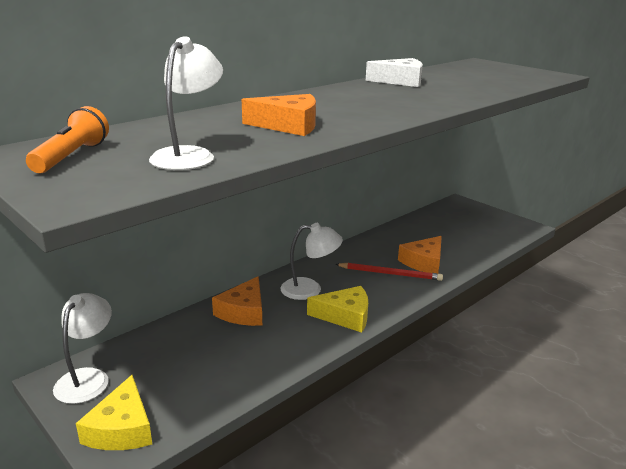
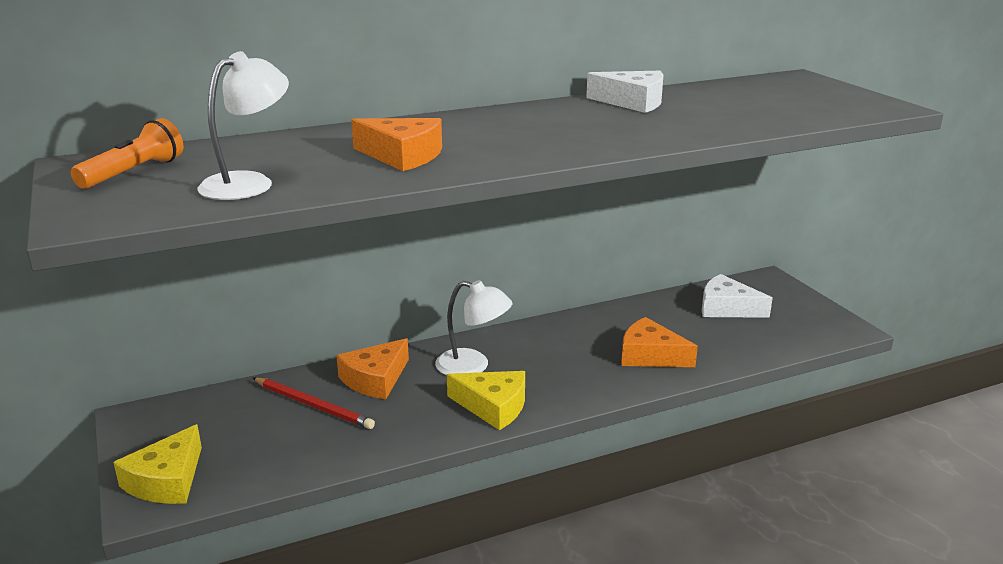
camera: 20 degrees right, 0 degrees up
(87, 378) = (165, 421): white lamp -> none
(390, 274) = (592, 363): red pencil -> red pencil (313, 405)
(424, 262) = (650, 355): orange cheese -> orange cheese turned 60 degrees clockwise
(447, 224) = (727, 308): none -> white cheese

